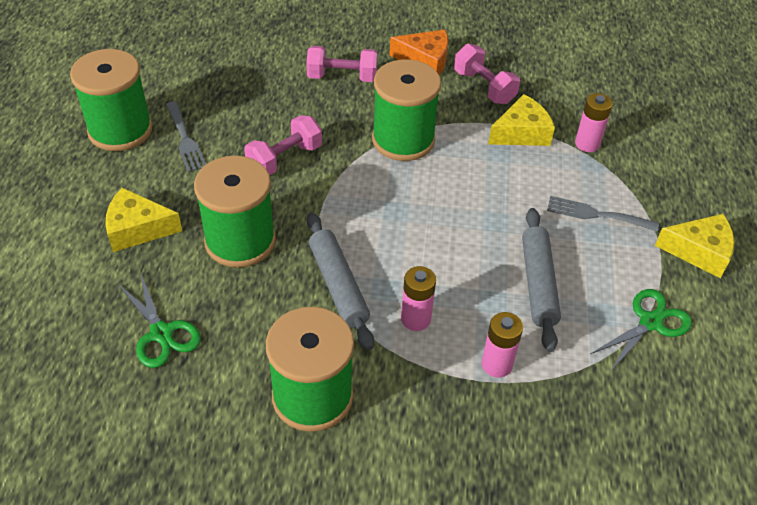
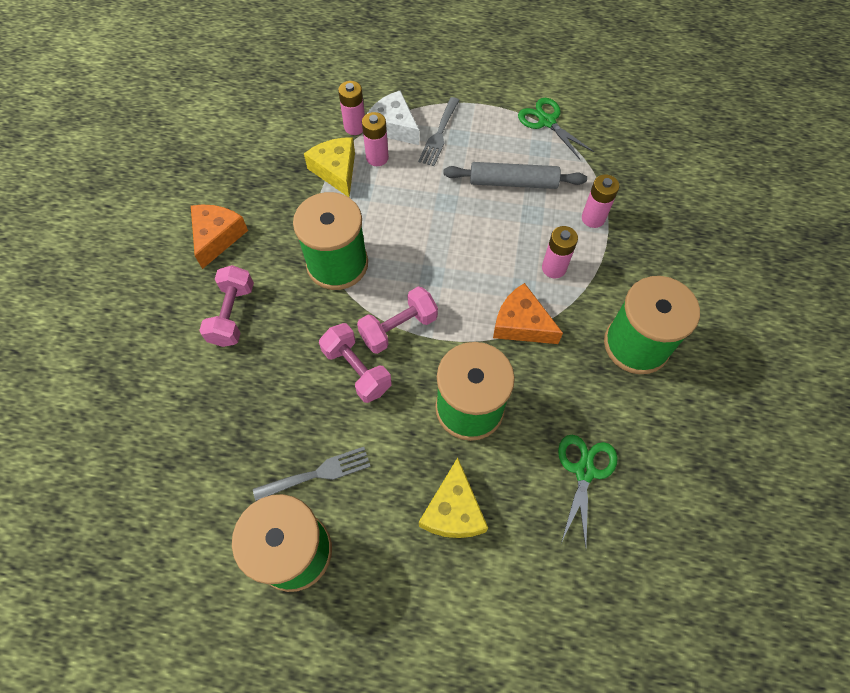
camera: 85 degrees left, 15 degrees up
(162, 333) = (584, 471): green scissors -> green scissors turned 45 degrees counterclockwise
(338, 285) = (521, 324): grey rolling pin -> orange cheese
(484, 87) = (268, 192): pink dumbbell -> pink dumbbell (398, 328)
(547, 163) = (377, 158): none -> pink battery
(597, 175) = (393, 126): none -> white cheese
(699, 251) = (478, 81): yellow cheese -> none

